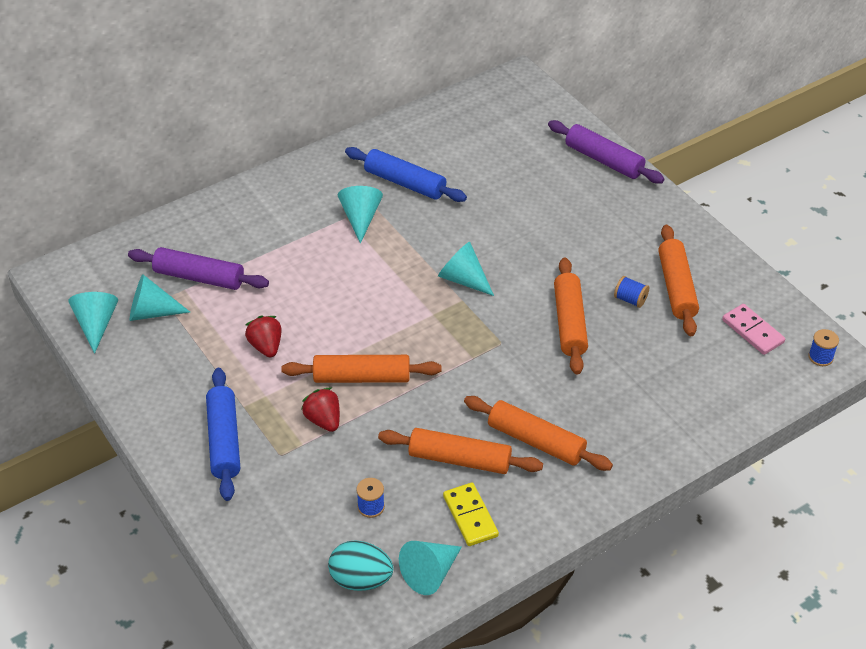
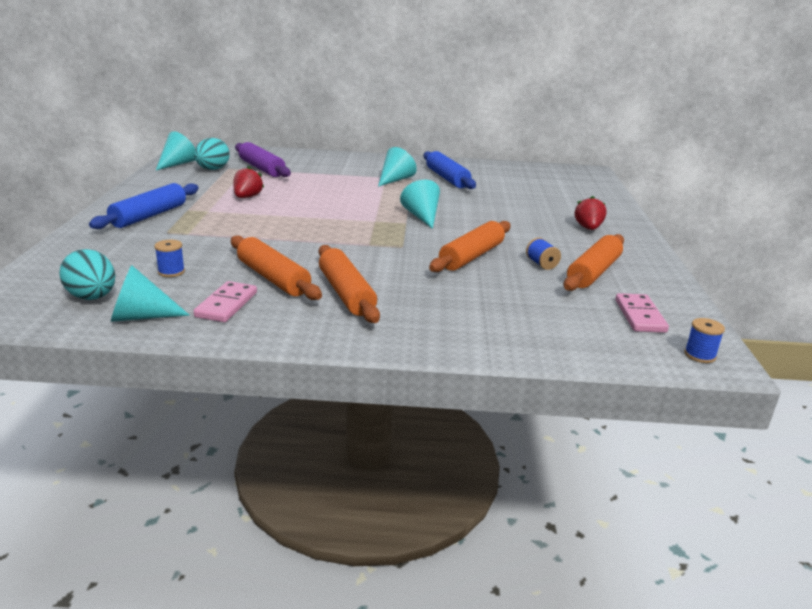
camera: 35 degrees right, 20 degrees down
(152, 312) = (212, 169): turquoise cone -> turquoise egg
(323, 420) = (221, 230): red strawberry -> red strawberry (588, 228)
(362, 377) = (279, 225): orange rolling pin -> none
(470, 516) = (226, 305): yellow domino -> pink domino
(604, 160) = (612, 209): purple rolling pin -> none

